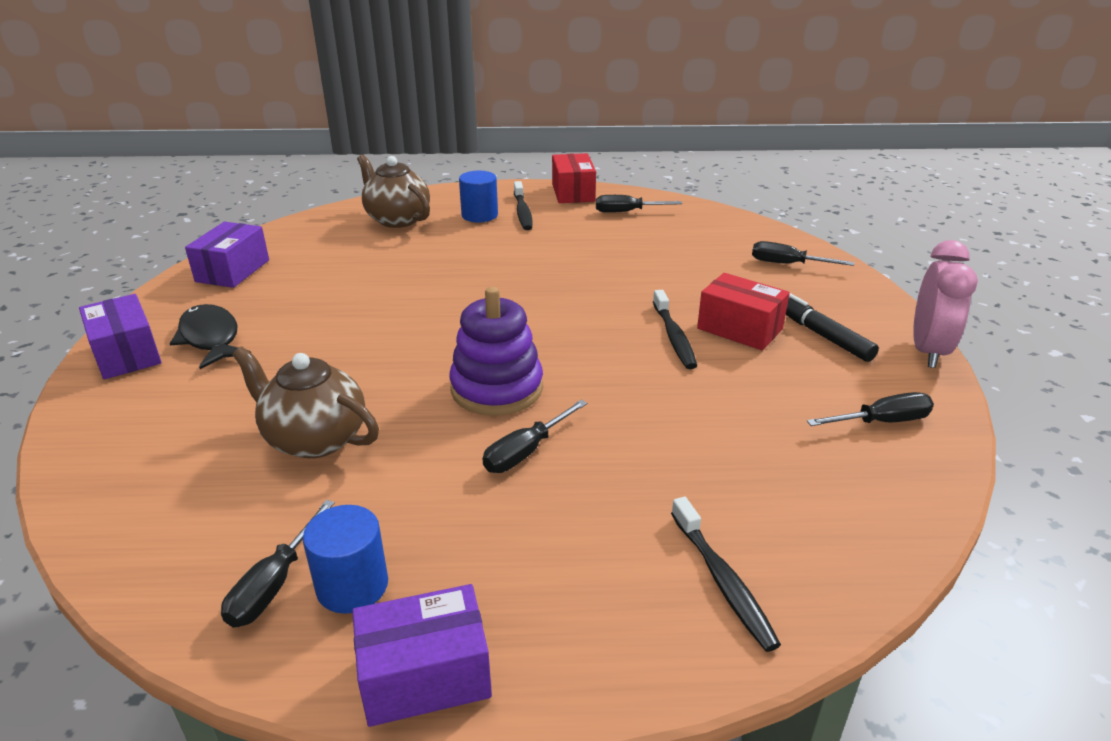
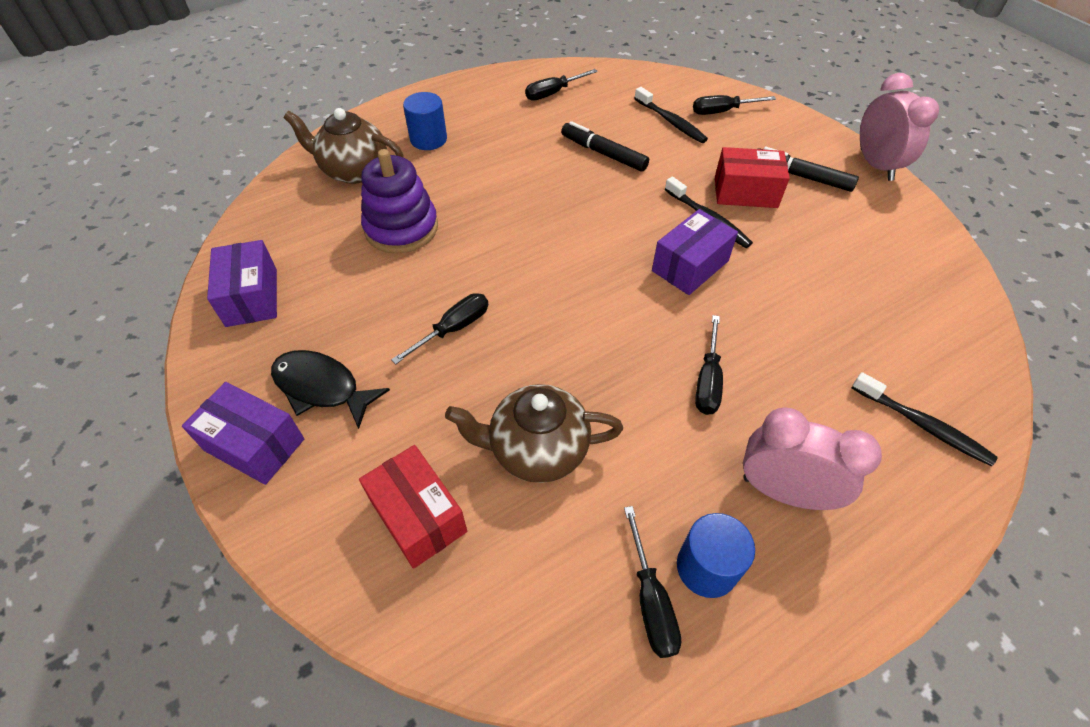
camera: 30 degrees left, 20 degrees up
(425, 675) = (824, 607): purple box -> purple box (690, 266)
(497, 388) = (629, 329): purple stacking toy -> purple stacking toy (401, 228)
(497, 565) = (783, 491): none -> pink clock
(522, 212) = (464, 123): black toothbrush -> black toothbrush (671, 122)
(573, 192) = (486, 84): red box -> red box (418, 516)
(624, 263) = (603, 153): none -> black marker
(882, 422) = (900, 243): black screwdriver -> black screwdriver (454, 329)

